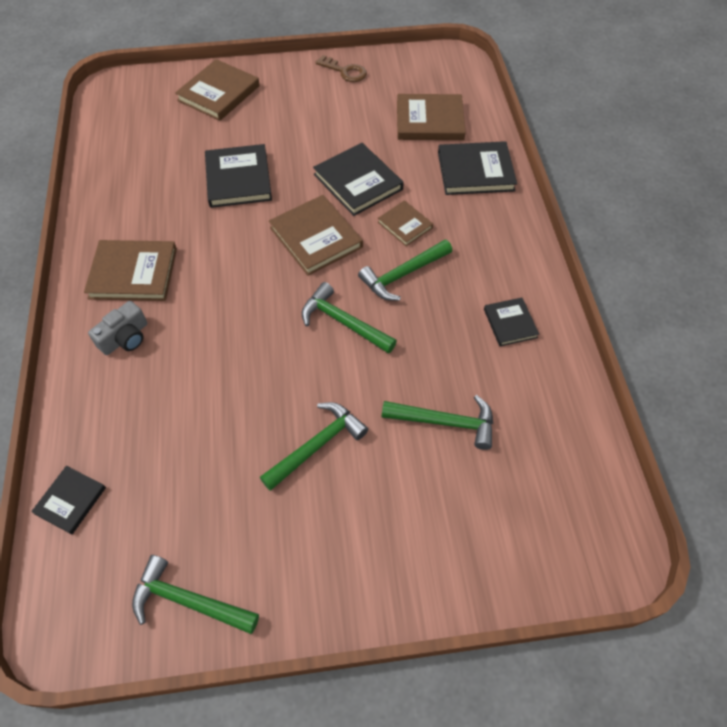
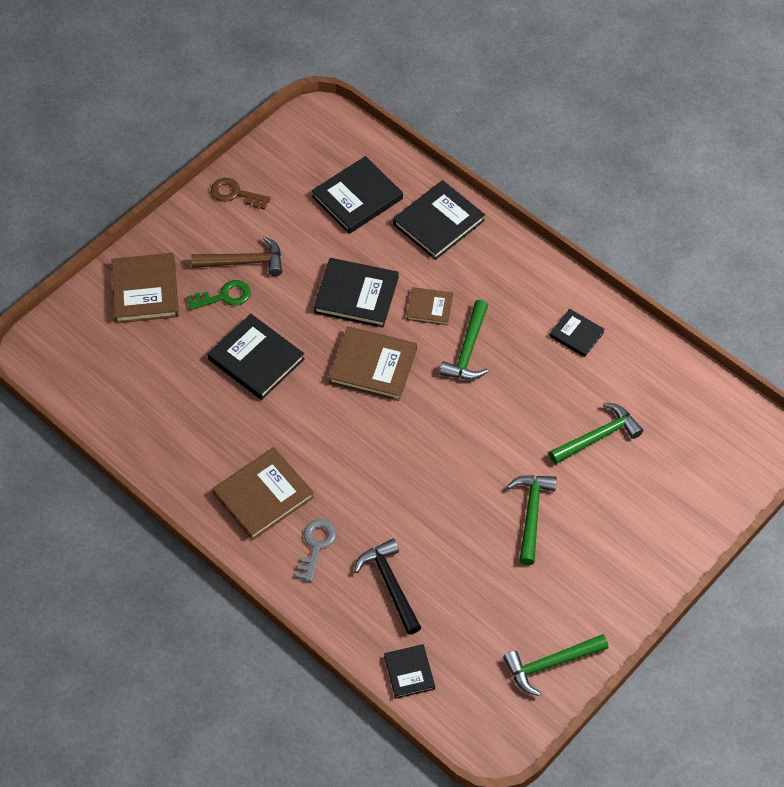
camera: 40 degrees left, 0 degrees up
(125, 338) = (316, 545): grey camera -> grey key
(141, 412) = (390, 584): none -> black hammer
(265, 127) = (224, 296): none -> green key
(303, 114) = (244, 262): none -> brown hammer
(343, 322) = (461, 417): green hammer -> none
(345, 71) = (235, 194): brown key -> brown key turned 150 degrees counterclockwise
(429, 121) = (357, 198): brown book -> black book

